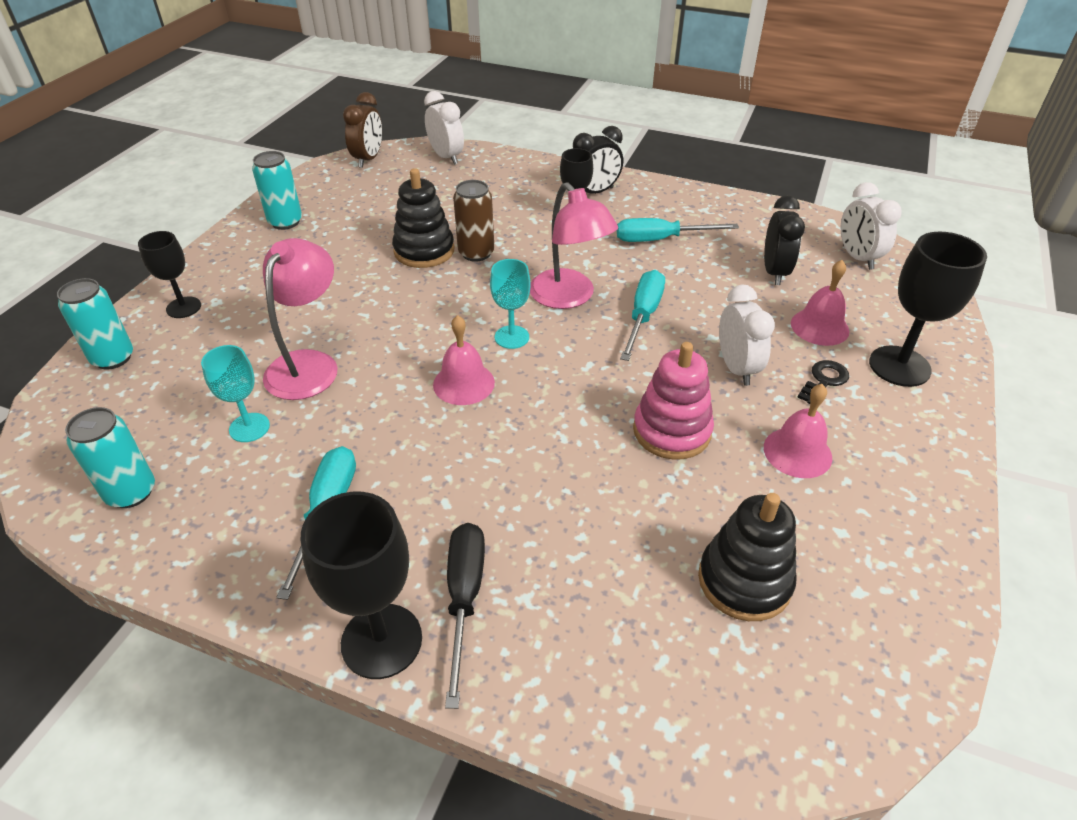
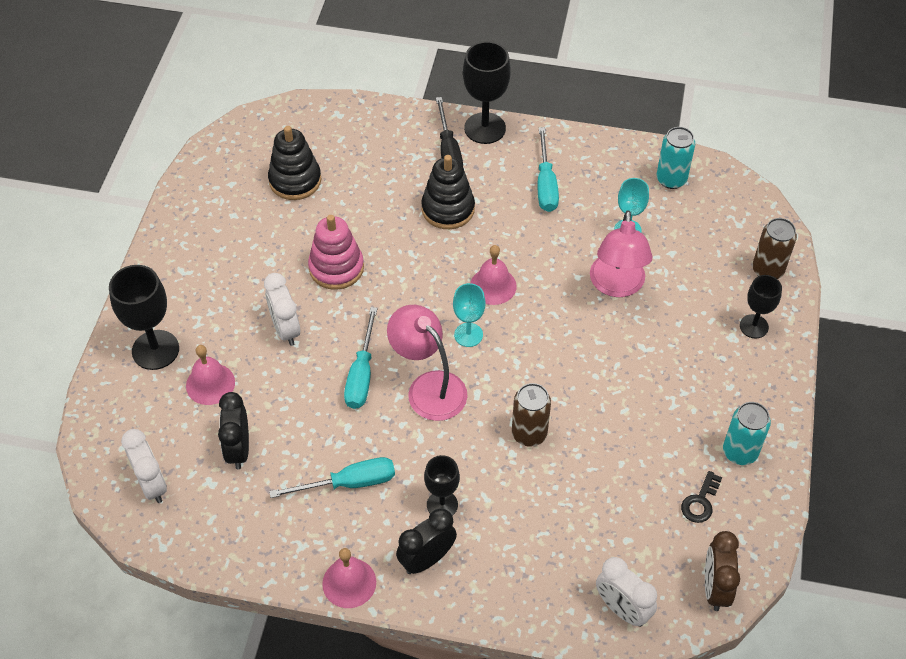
camera: 170 degrees right, 10 degrees up
(113, 358) = (767, 270): turquoise can -> brown can
(424, 251) = (580, 429): black stacking toy -> black stacking toy (448, 209)
(797, 452) = (250, 264): pink bell -> pink bell (349, 582)
(824, 381) = (219, 327): black key -> black key (700, 502)

